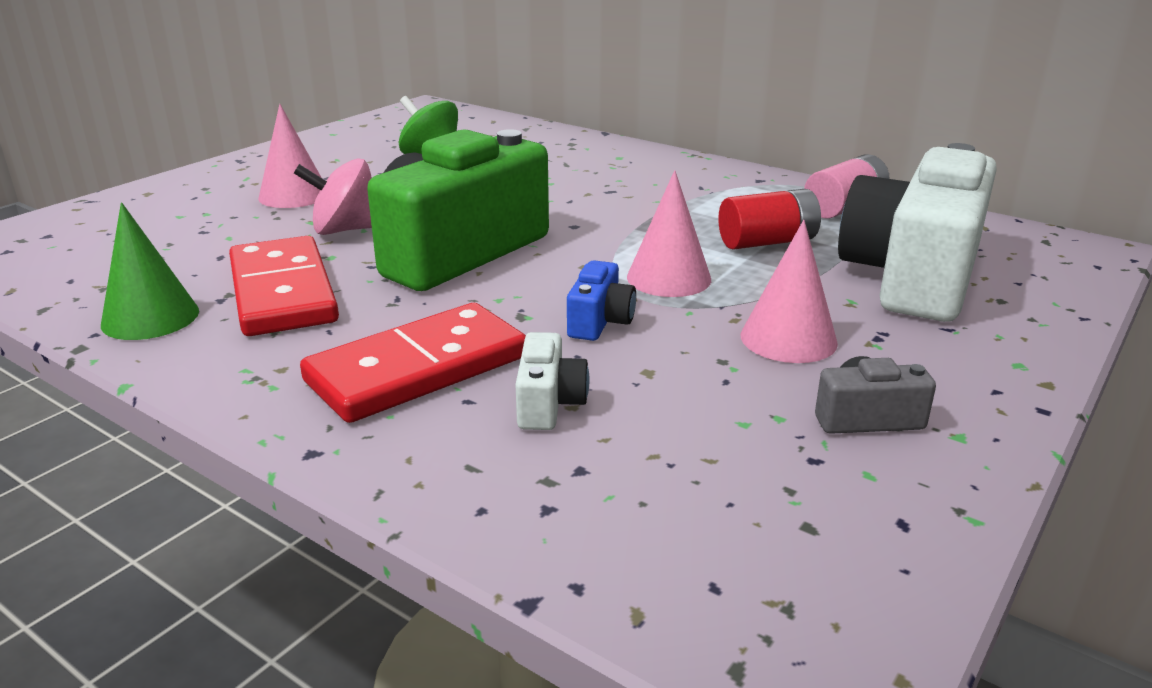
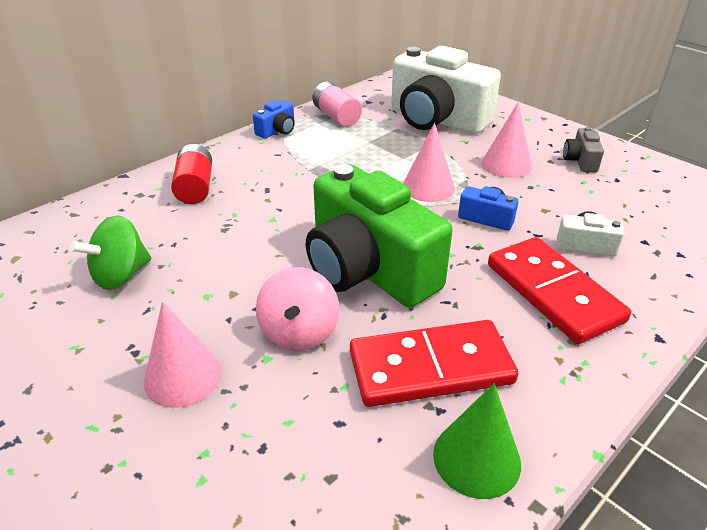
camera: 80 degrees left, 10 degrees up
(764, 180) = (277, 131): none -> blue camera
(767, 242) = (382, 148): red battery -> red battery (195, 187)

